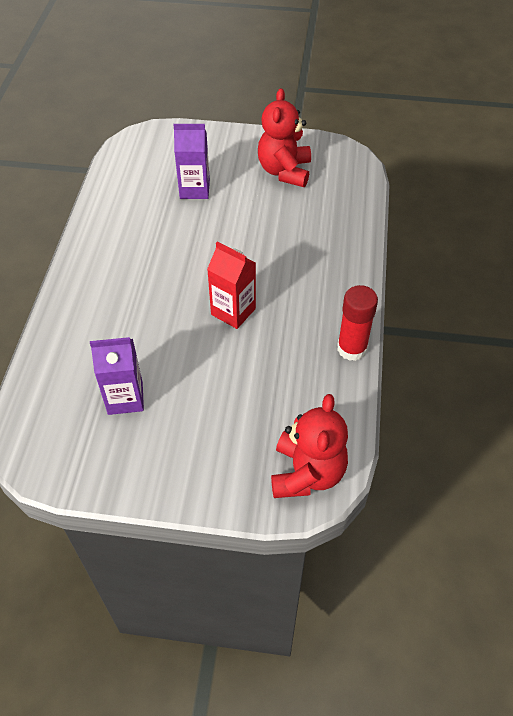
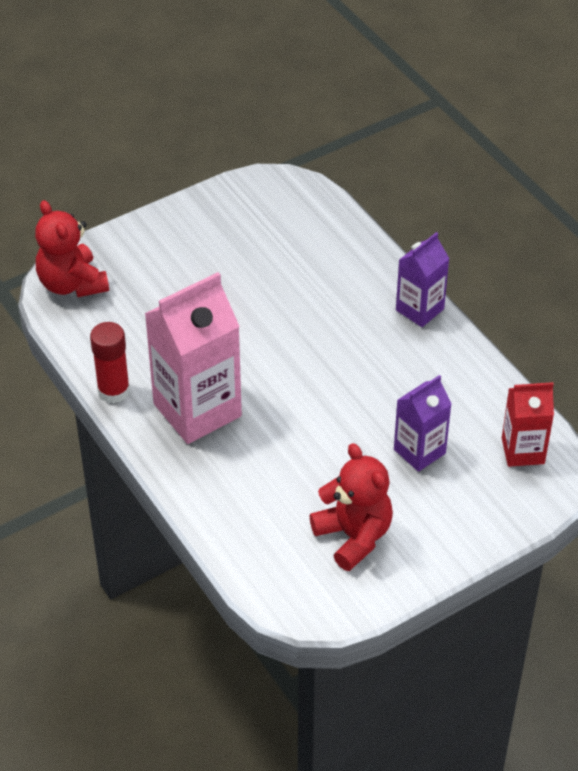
camera: 140 degrees right, 5 degrees down
(125, 398) = (257, 249): purple carton -> purple carton (419, 309)
(233, 311) = (246, 358): red carton -> red carton (523, 451)
(304, 297) = (197, 410): none -> pink carton

